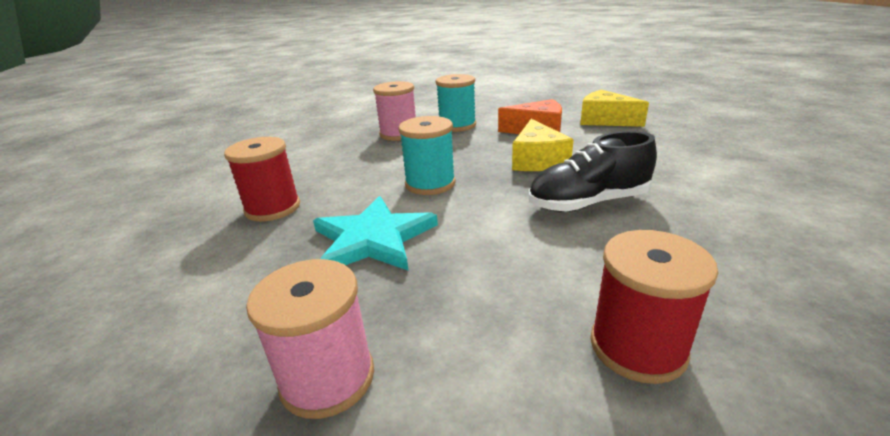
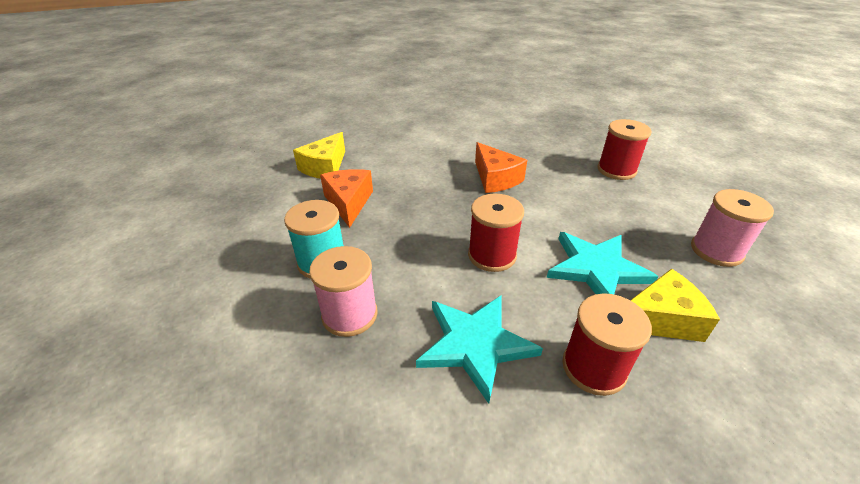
camera: 105 degrees left, 10 degrees up
(338, 168) = (475, 344): none -> turquoise star
(430, 184) = (492, 255): turquoise spool -> red spool
(537, 160) = (426, 200): yellow cheese -> yellow cheese (660, 319)
(587, 203) = (495, 178): black shoe -> orange cheese

